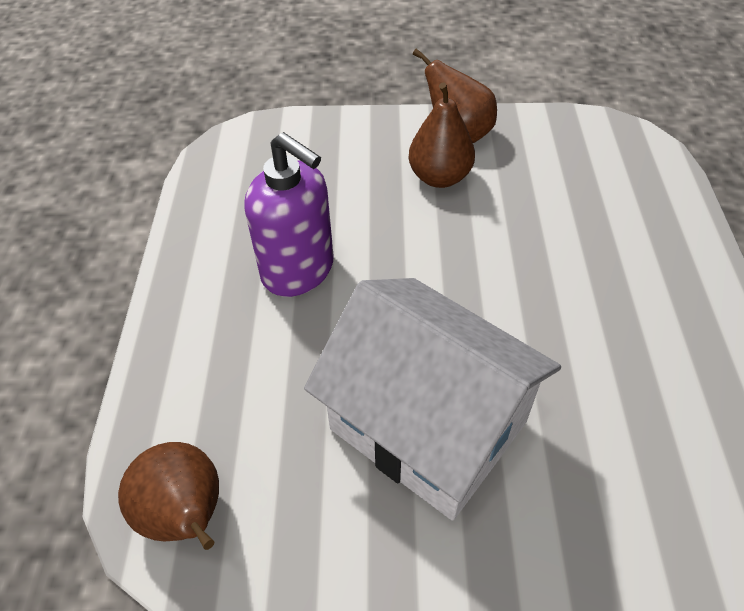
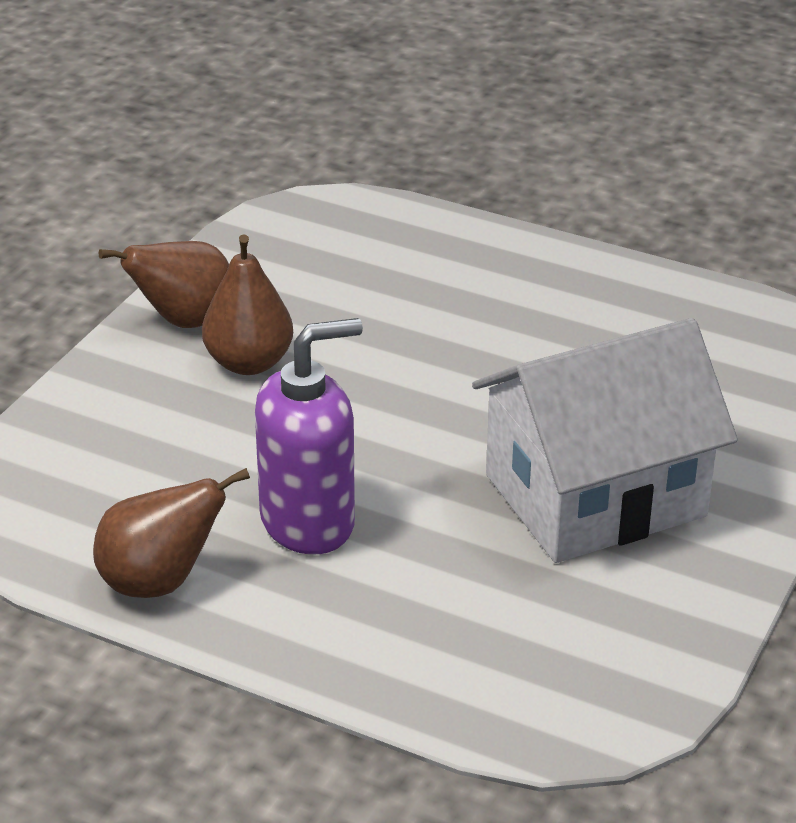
camera: 65 degrees left, 15 degrees down
(186, 515) = (593, 697): brown pear -> brown pear (160, 582)

